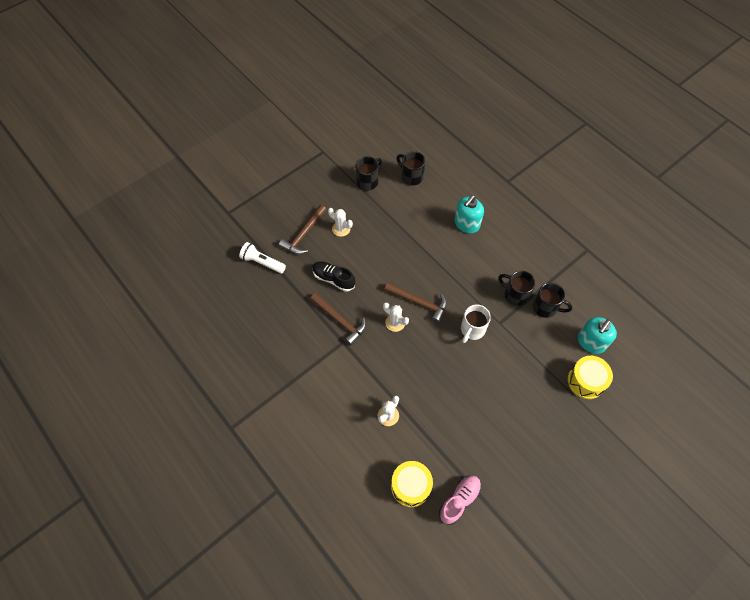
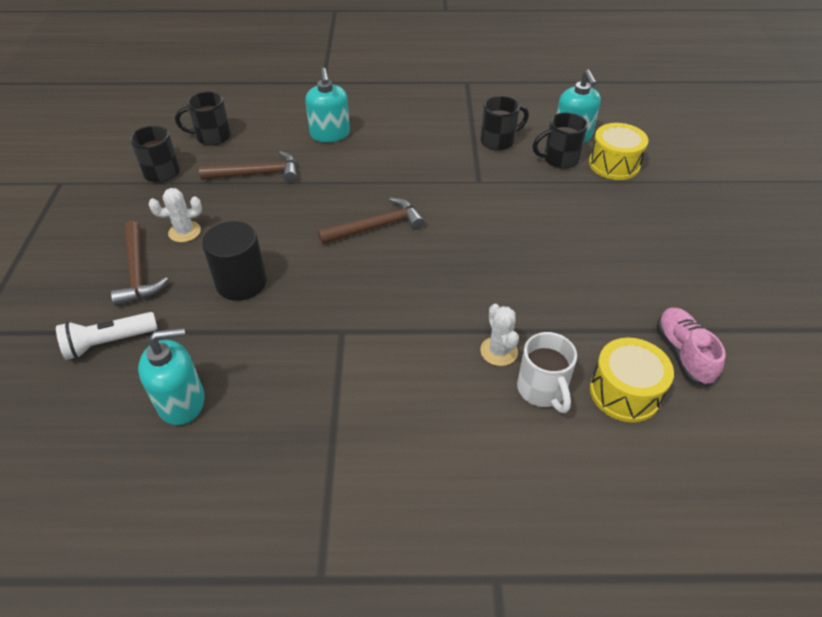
camera: 50 degrees left, 15 degrees down
(259, 315) = (182, 402): none -> turquoise soap dispenser
(333, 279) = (241, 283): black shoe -> black cylinder
(340, 321) = (308, 314): brown hammer -> brown hammer (257, 174)
(395, 322) = (376, 263): white cactus -> none
(472, 330) = (463, 206): white mug -> white mug (542, 390)
(515, 294) = (458, 152): black mug -> black mug (559, 159)

